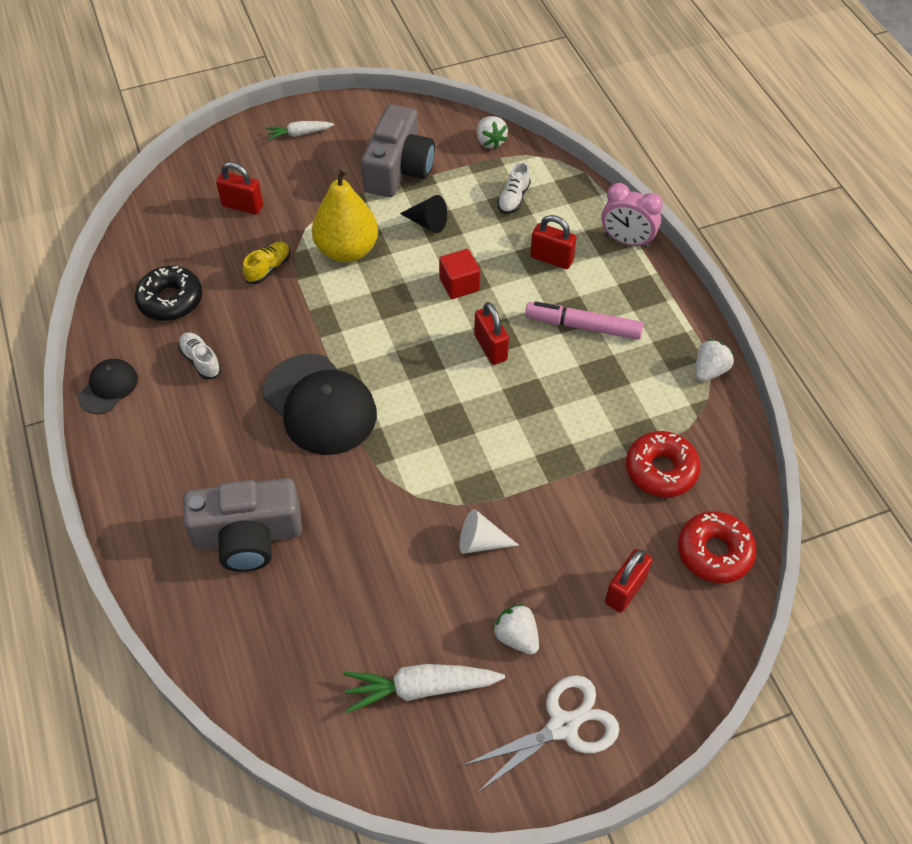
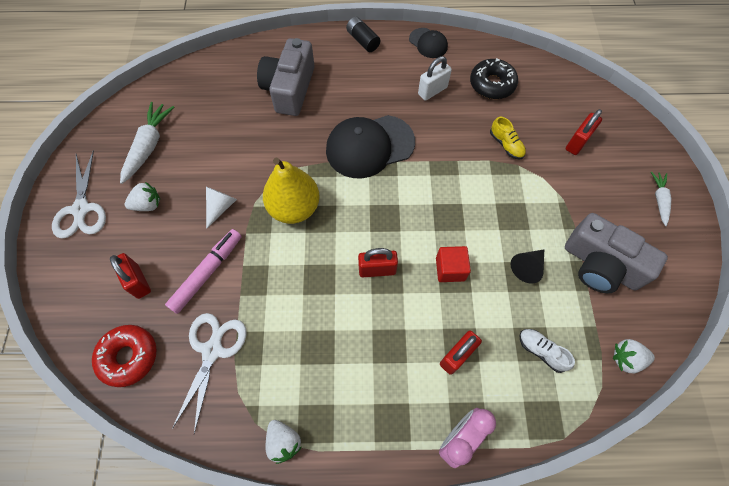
camera: 110 degrees right, 10 degrees up
(122, 471) = (362, 40): none -> black battery
(201, 361) = (432, 91): white shoe -> white padlock
(347, 250) = (511, 200): yellow pear -> yellow pear (294, 208)
(583, 326) = (372, 351): pink marker -> pink marker (207, 273)
(661, 470) = (212, 350): red donut -> white scissors

